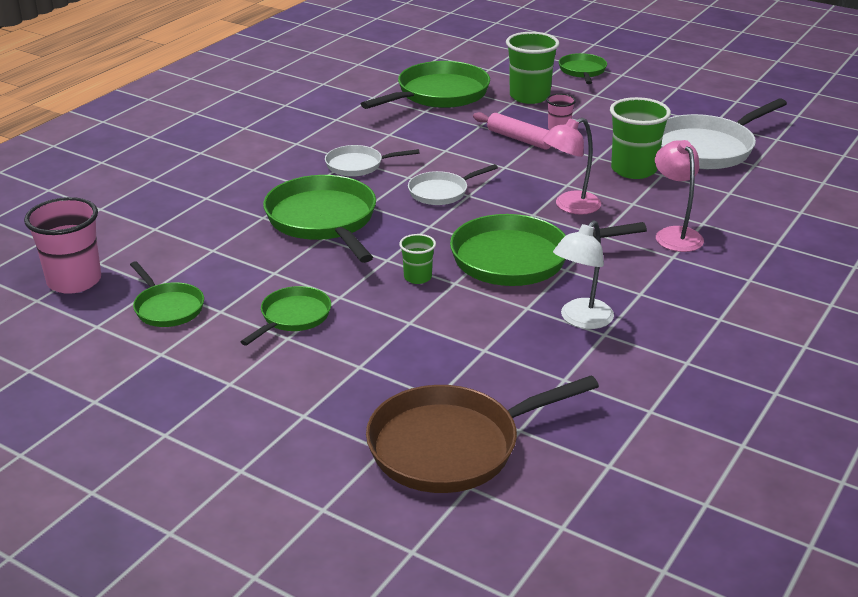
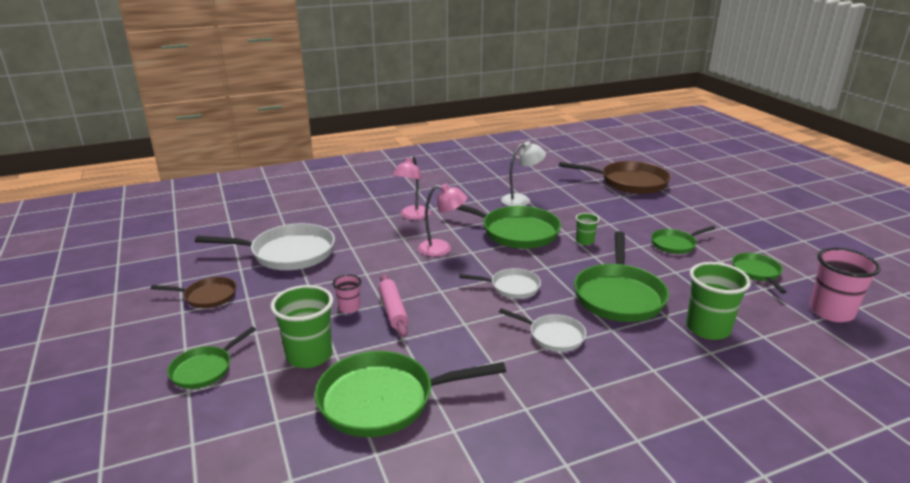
camera: 145 degrees left, 5 degrees down
(633, 170) = (362, 256): green cup -> green cup (708, 328)
(685, 100) = (207, 296): none -> brown pan

